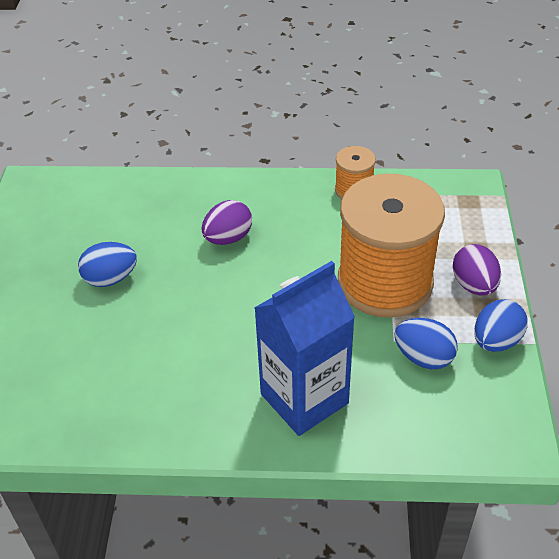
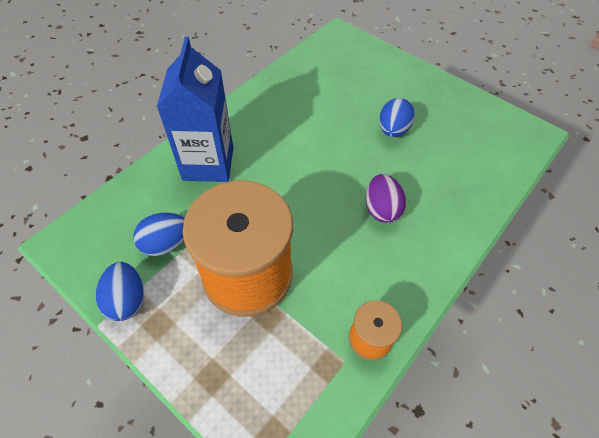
camera: 125 degrees right, 10 degrees up
(474, 285) = (183, 335): purple egg -> none

